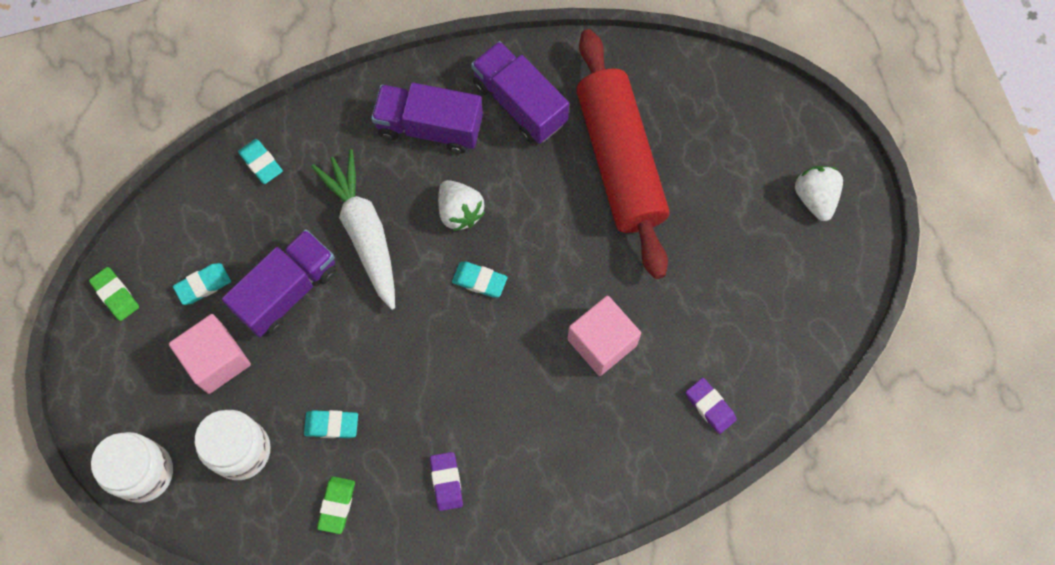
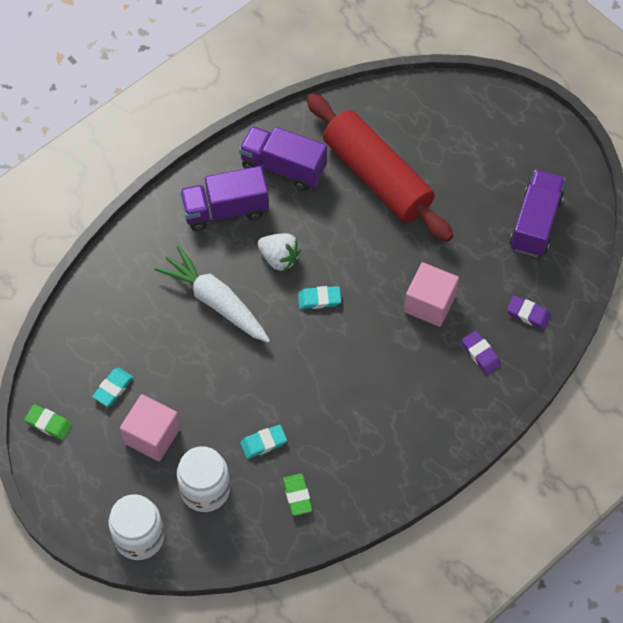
camera: 25 degrees left, 10 degrees down
(261, 163) = (111, 285): turquoise eraser -> none
(287, 291) = (180, 365): purple truck -> purple truck (535, 223)
(446, 482) = (368, 445): purple eraser -> purple eraser (480, 354)
(815, 198) = (527, 146): white strawberry -> none

